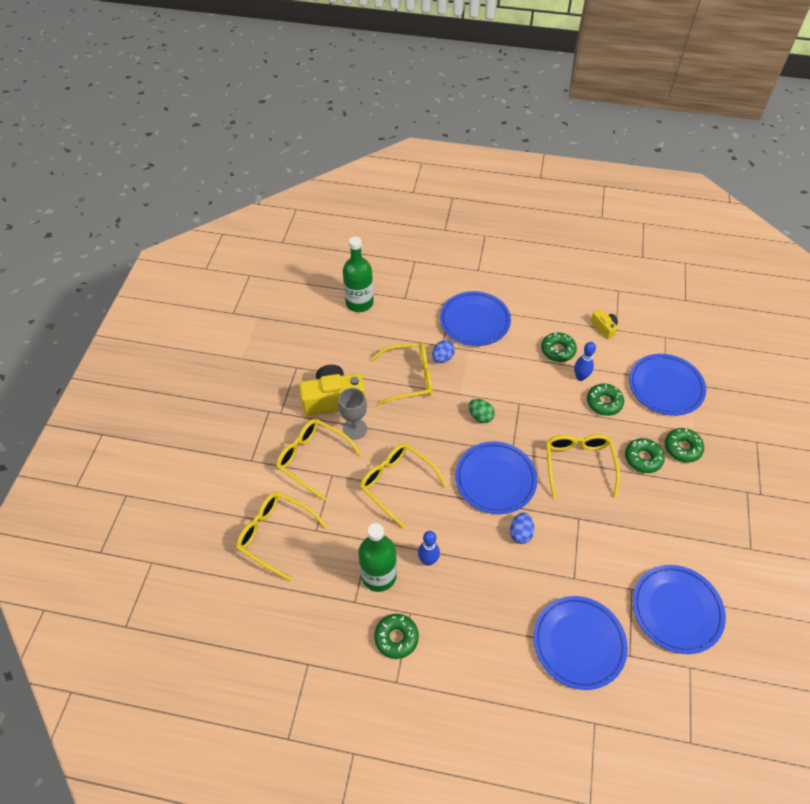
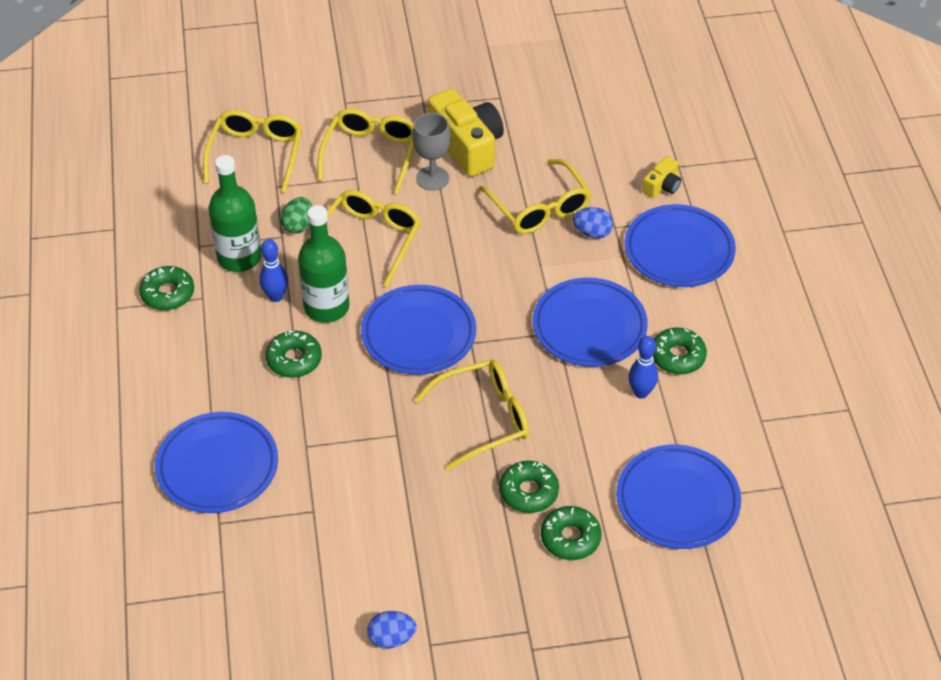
camera: 70 degrees right, 5 degrees down
(359, 303) = (641, 123): green bottle -> green bottle (326, 307)
(480, 416) = (513, 296): green egg -> green egg (298, 225)
(520, 533) = (349, 377): blue egg -> blue egg (391, 638)
(604, 327) = (756, 404): yellow camera -> yellow camera (662, 186)
(604, 402) = (607, 429): green donut -> green donut (294, 359)
(676, 610) = (299, 565): blue plate -> blue plate (589, 327)

